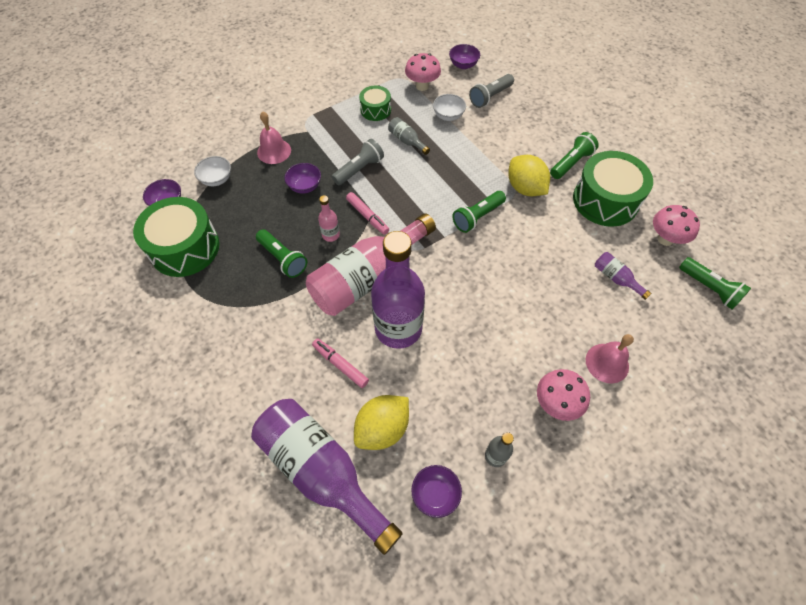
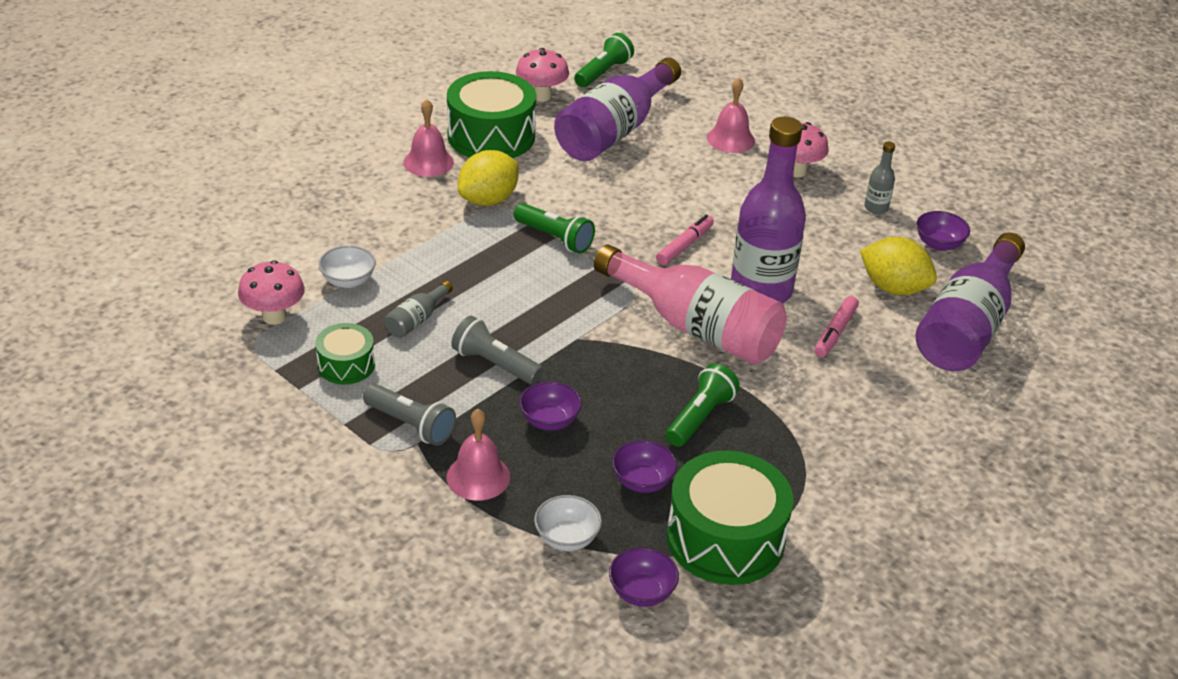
camera: 105 degrees left, 20 degrees down
(331, 235) = (637, 374): pink bottle -> none
(367, 216) = (589, 342): pink marker -> pink marker (684, 245)
(463, 65) = (210, 274): purple bowl -> purple bowl (642, 481)
(490, 97) = (294, 240): grey flashlight -> grey flashlight (411, 425)
(571, 163) = (428, 162): green flashlight -> pink bell
(616, 278) = (614, 131): purple bottle -> purple bottle, size x2.40

